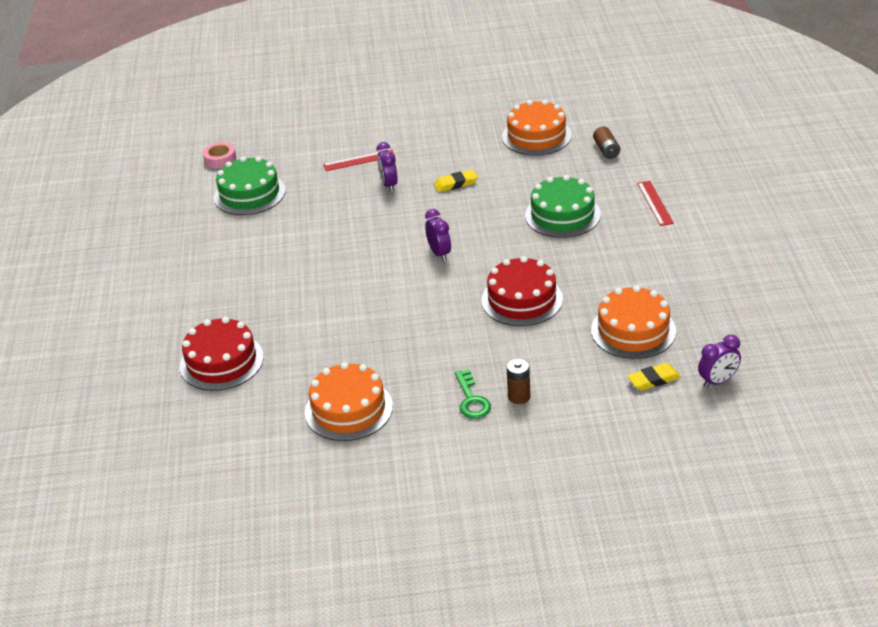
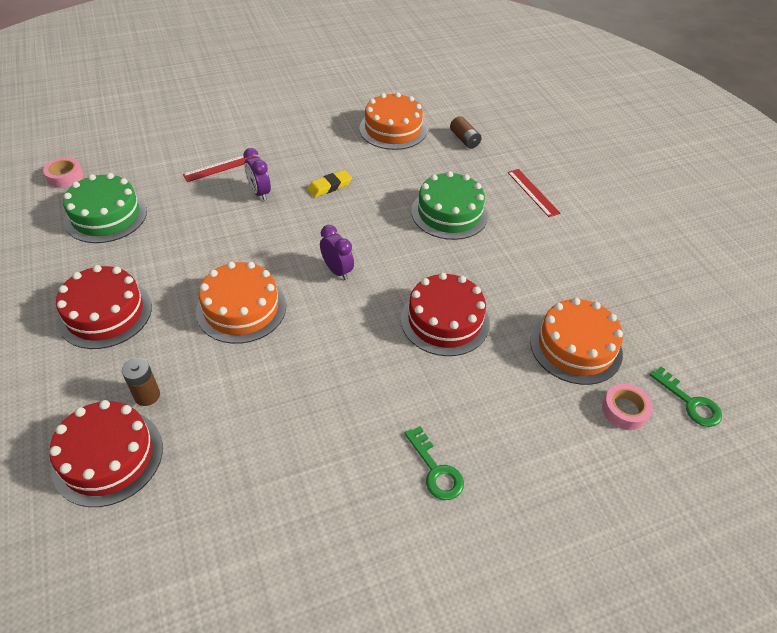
camera: 20 degrees left, 10 degrees up
(236, 267) = (105, 313): none -> red cake
(348, 409) = (289, 510): orange cake -> orange cake (241, 308)
(519, 396) = (489, 457): brown battery -> brown battery (147, 395)
(653, 380) = (624, 410): yellow eraser -> pink tape
(718, 381) = (690, 402): purple clock -> green key

